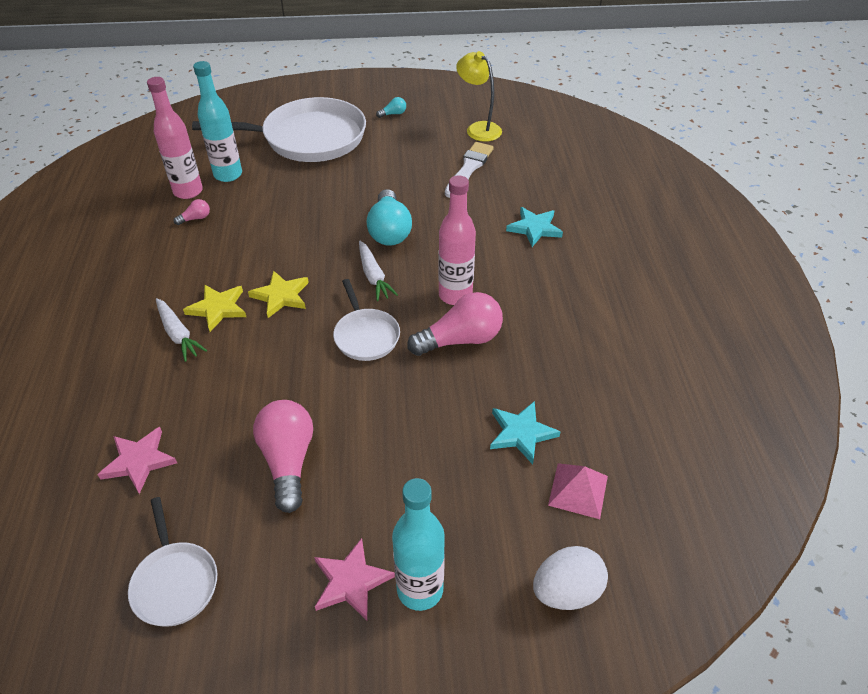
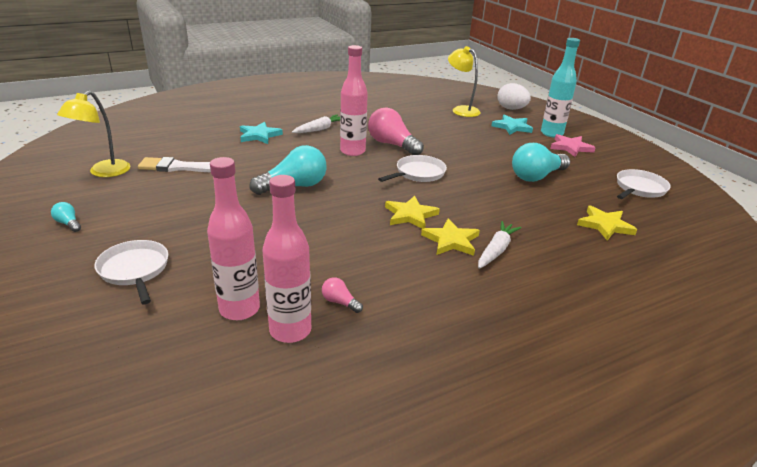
camera: 115 degrees left, 15 degrees down
(139, 461) = (605, 225): pink star -> yellow star
(228, 175) = (239, 309): turquoise bottle -> pink bottle
(288, 461) = (536, 176): pink light bulb -> turquoise light bulb
(308, 138) = (135, 270): white pan -> white pan, size x0.49
(373, 276) = (356, 182): white carrot -> white carrot (319, 129)
(521, 433) = (443, 123): turquoise star -> turquoise star (512, 127)
(578, 490) = (461, 110): pink pyramid -> yellow lamp

